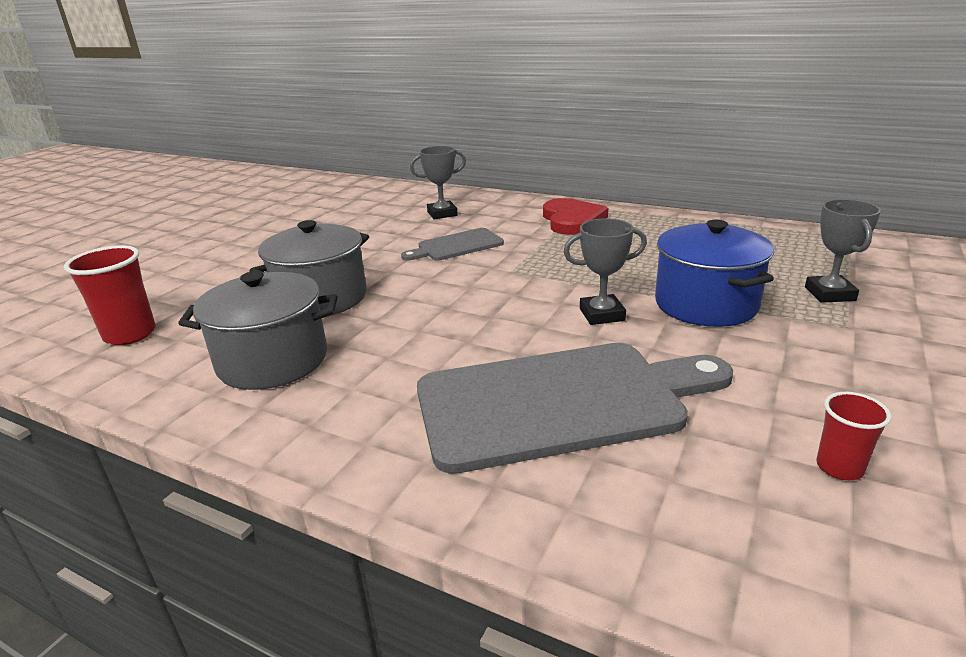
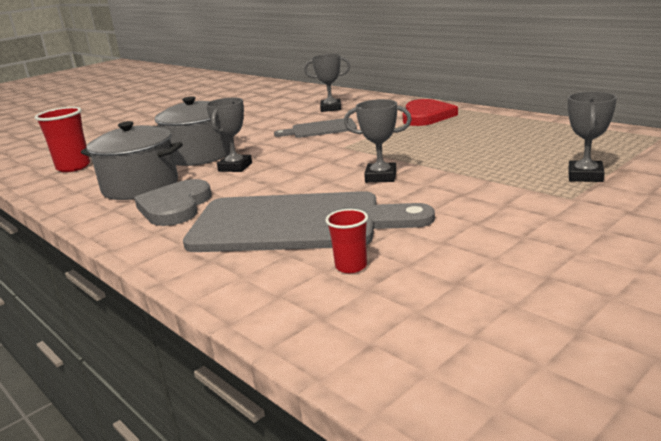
camera: 20 degrees right, 5 degrees down
(359, 392) = (175, 207): none -> grey heart
(391, 314) = (235, 167): none -> grey trophy
(705, 304) = (469, 176): blue pot -> none
(839, 467) = (451, 278): red cup -> red cup (351, 266)

